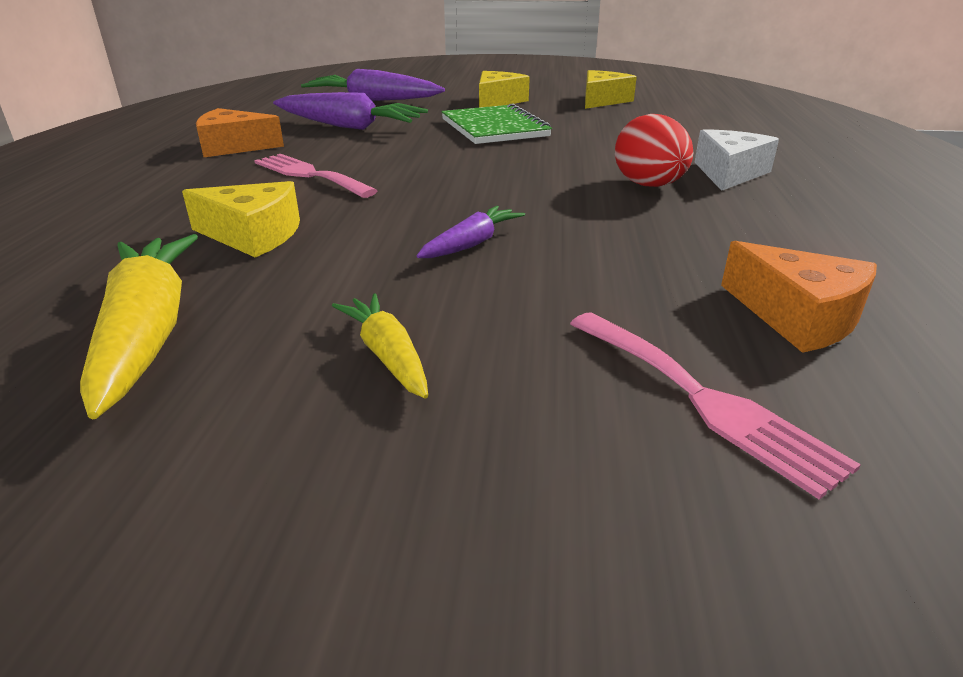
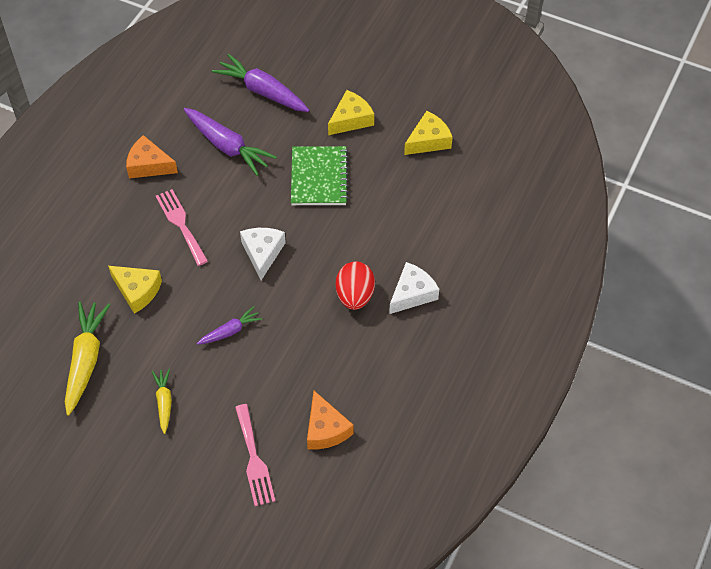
camera: 20 degrees right, 25 degrees up
(464, 177) = (262, 253): none -> white cheese

